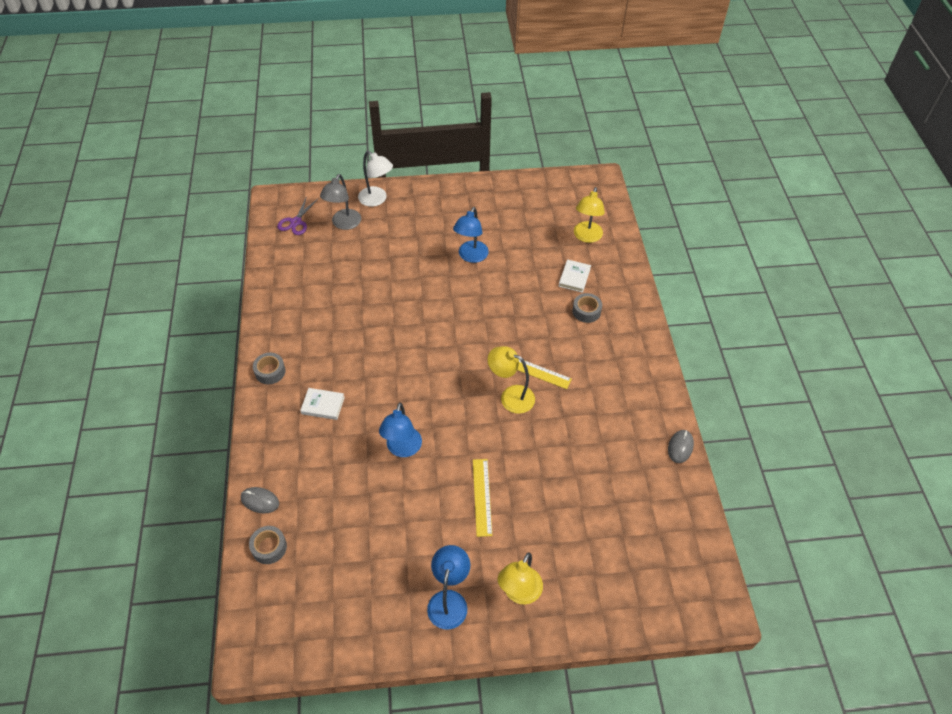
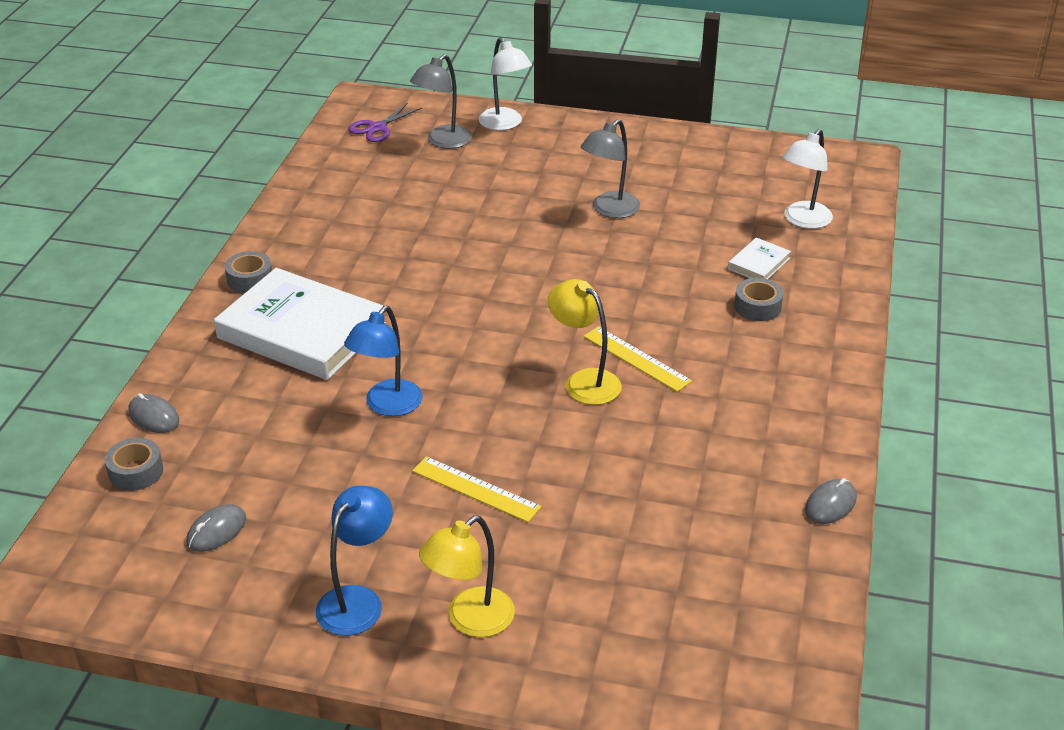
camera: 20 degrees right, 15 degrees down
(323, 405) = (301, 331): white book -> white book, size x2.36
(341, 577) = (216, 531): none -> grey mouse
(471, 256) = (609, 210): blue lamp -> grey lamp
(482, 497) = (475, 489): yellow ruler -> yellow ruler turned 75 degrees counterclockwise
(586, 237) = (803, 221): yellow lamp -> white lamp

